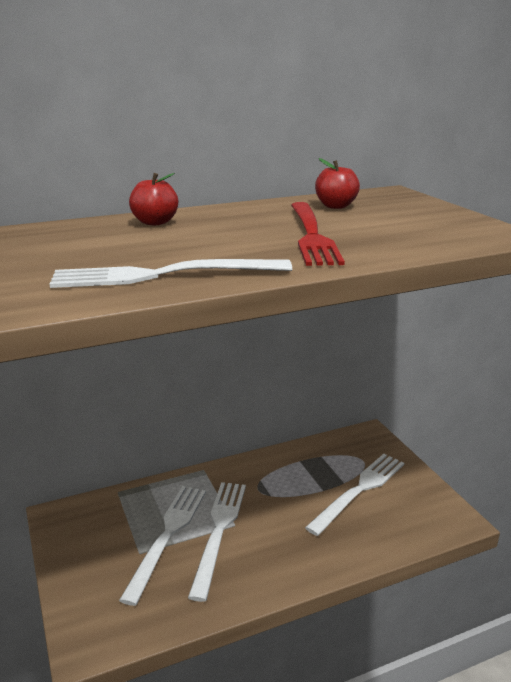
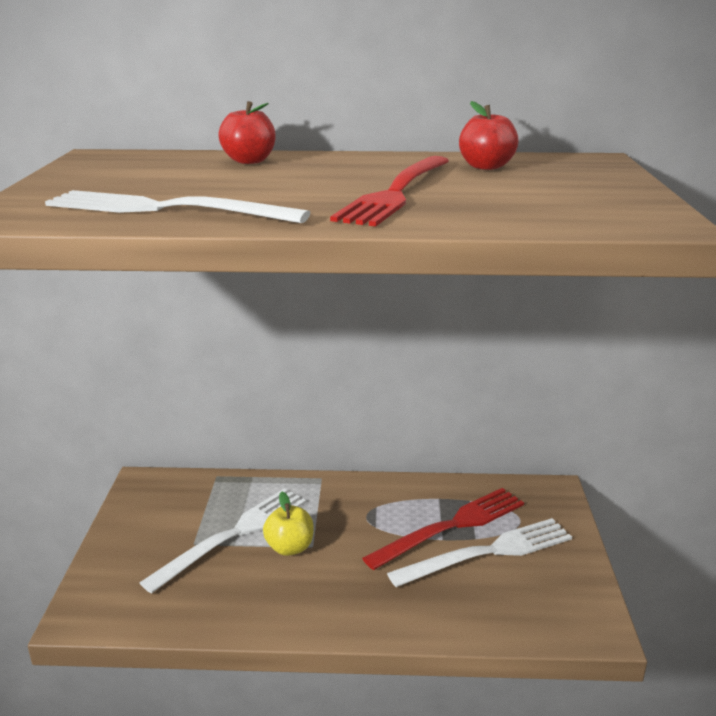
camera: 25 degrees right, 0 degrees up
(219, 531) = (289, 547): white fork -> yellow apple
(323, 479) = (451, 526): none -> red fork

